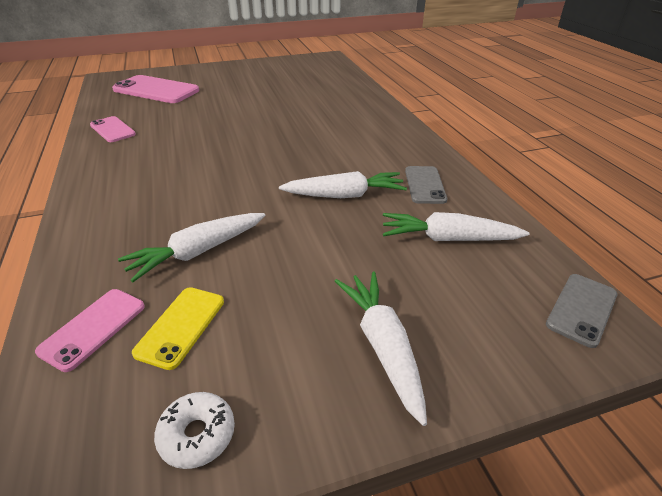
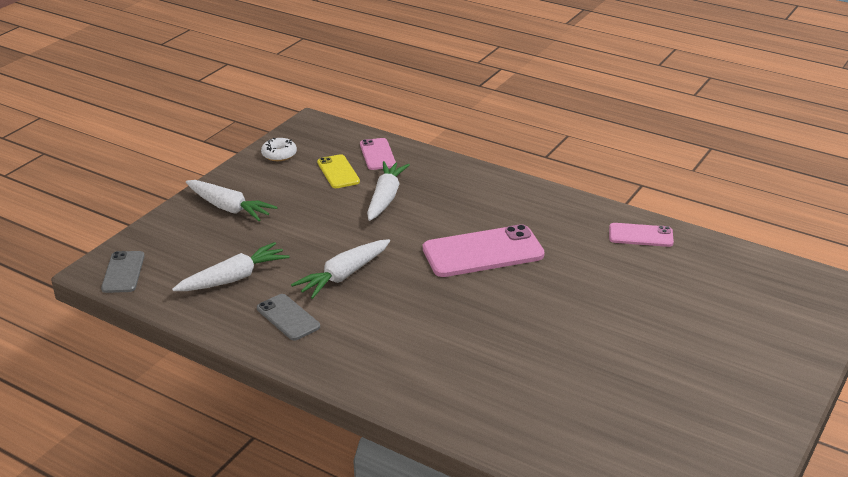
camera: 140 degrees right, 5 degrees down
(156, 90) = (738, 299): pink phone -> pink phone (483, 252)

